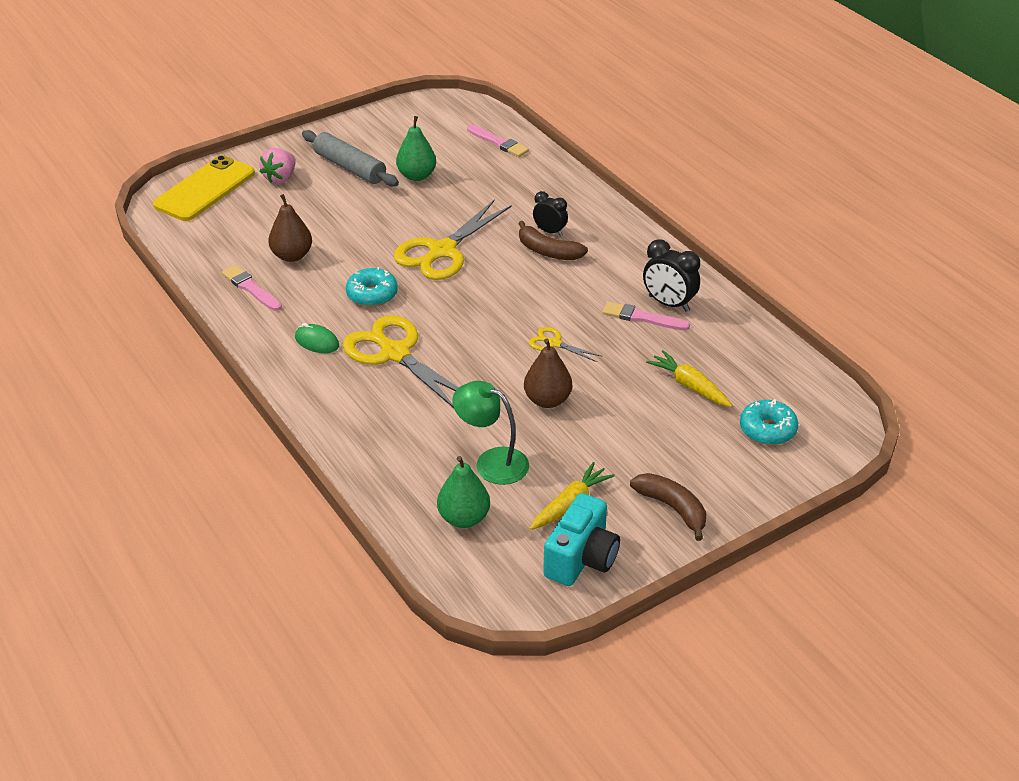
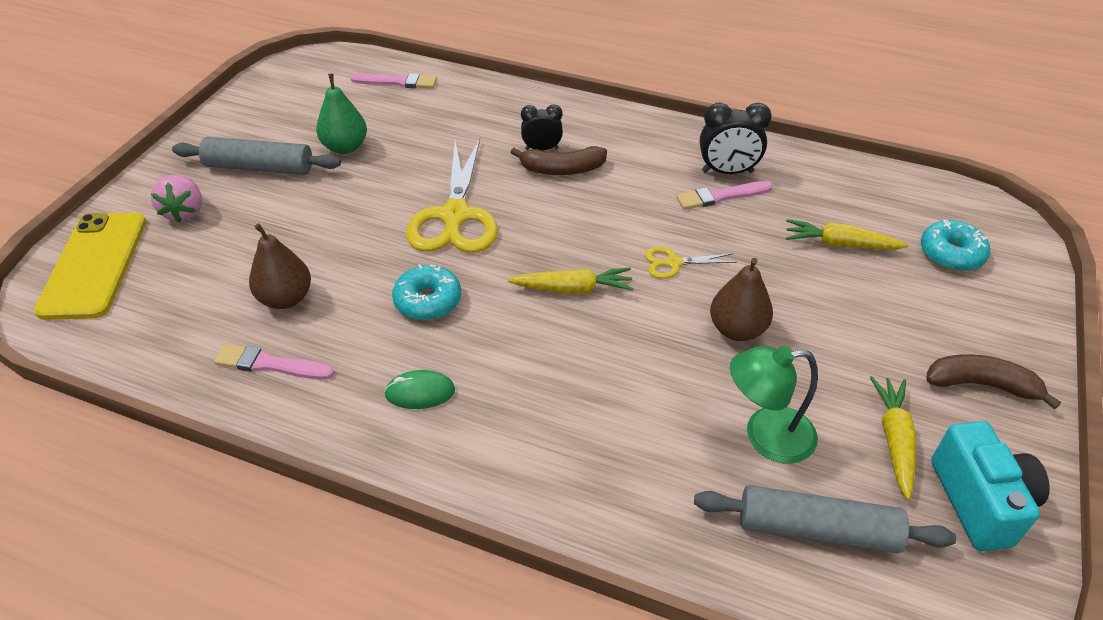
camera: 35 degrees left, 5 degrees up
(395, 353) = (526, 359): yellow scissors -> none
(464, 518) = (817, 529): green pear -> grey rolling pin
(469, 328) = (573, 289): none -> yellow carrot

